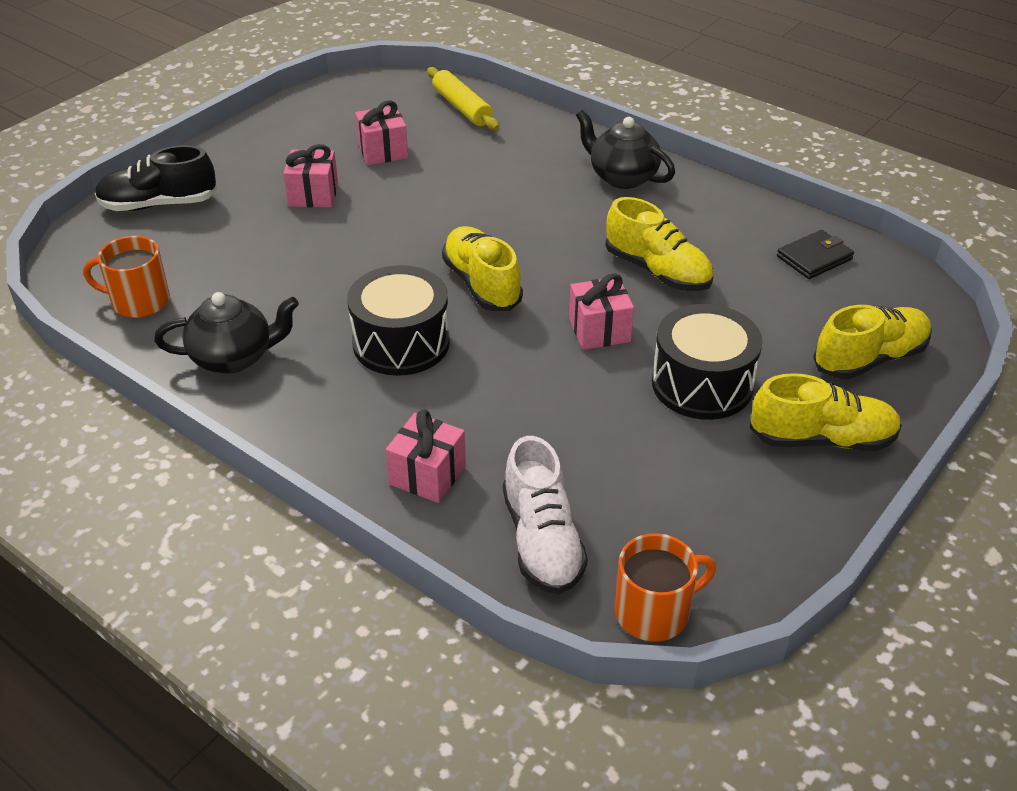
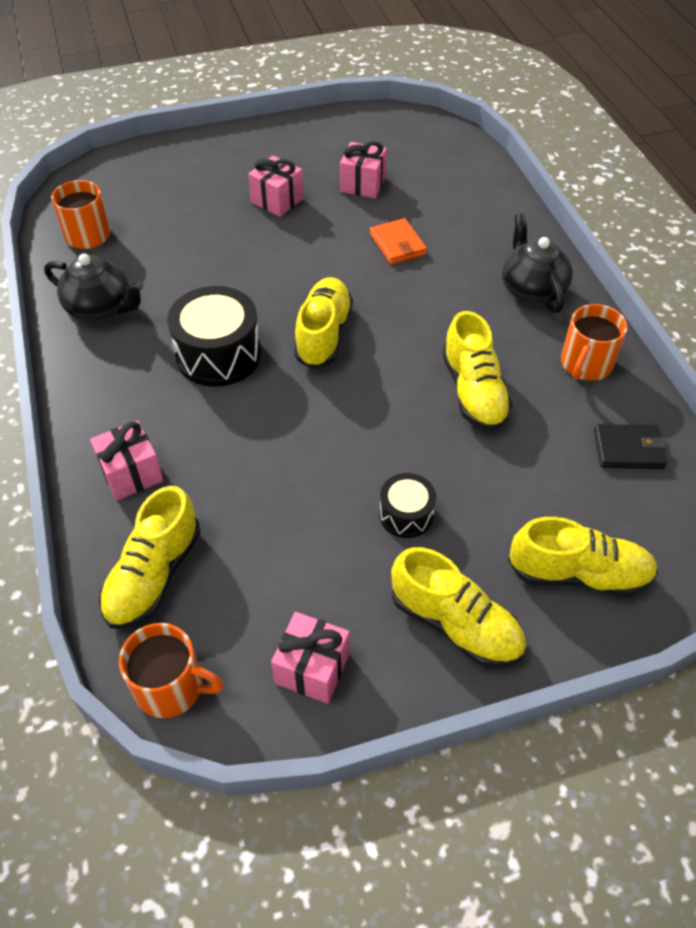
camera: 35 degrees right, 10 degrees up
(159, 204) = (169, 163): black shoe -> none
(462, 107) = (461, 170): yellow rolling pin -> none
(469, 187) = (397, 244): none -> orange wallet
(542, 540) = (154, 575): white shoe -> yellow shoe
(599, 330) = (372, 421): pink gift -> pink gift (312, 668)
(702, 384) = (406, 515): black drum -> black drum, size x0.56
(721, 213) = (585, 364): none -> orange mug

